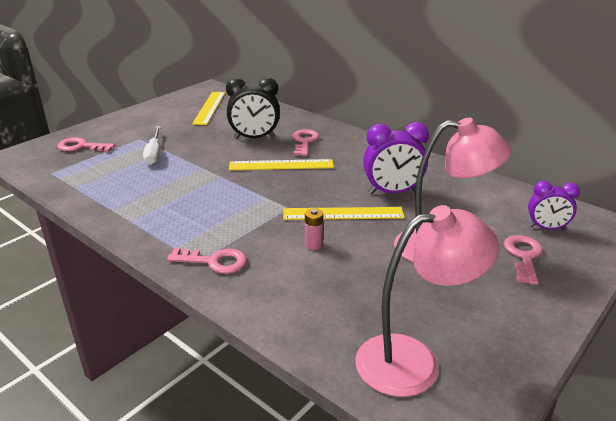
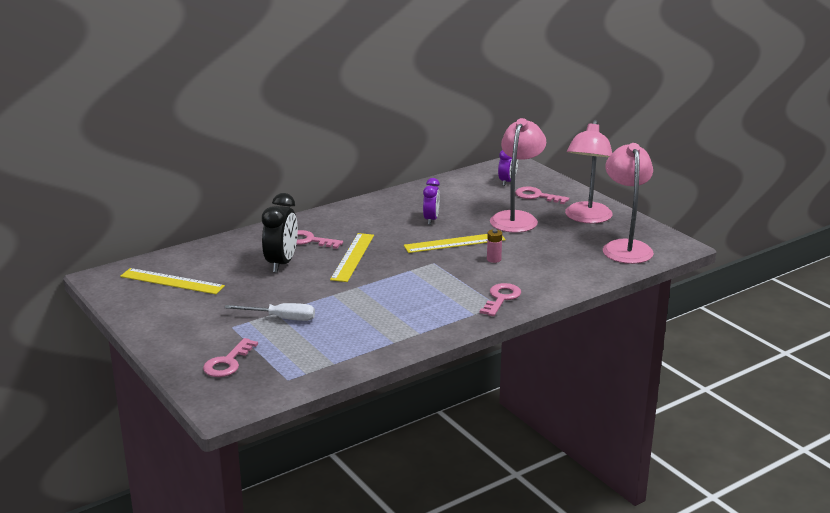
camera: 75 degrees left, 5 degrees down
(343, 214) = (454, 243): yellow ruler -> yellow ruler turned 60 degrees clockwise
(392, 192) = (431, 219): purple clock -> purple clock, size x0.64
(489, 309) = (586, 218): none -> pink lamp

